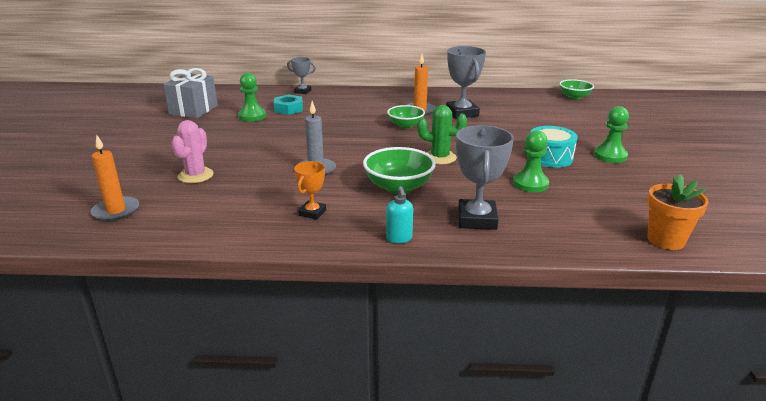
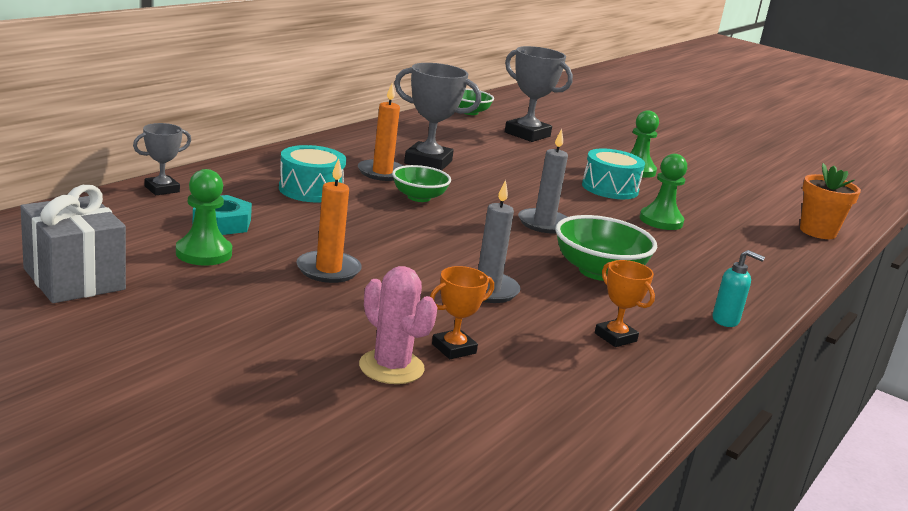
camera: 60 degrees left, 5 degrees down
(116, 211) = (448, 467): orange candle -> orange candle (328, 270)
(234, 181) = (454, 349): none -> orange trophy
(362, 108) = (311, 190): none -> turquoise drum
(440, 157) = (544, 223): green cactus -> grey candle
(477, 219) = (716, 273): grey trophy -> grey trophy (527, 134)

